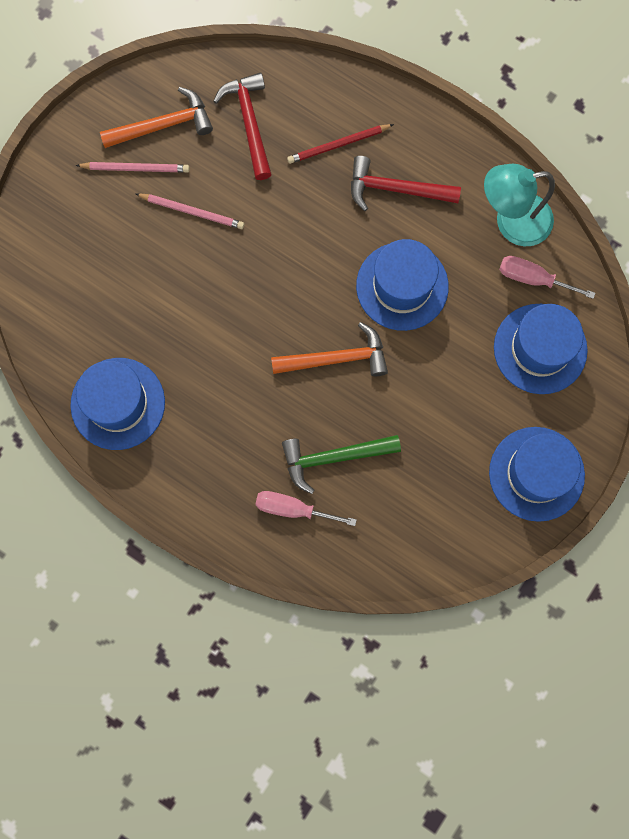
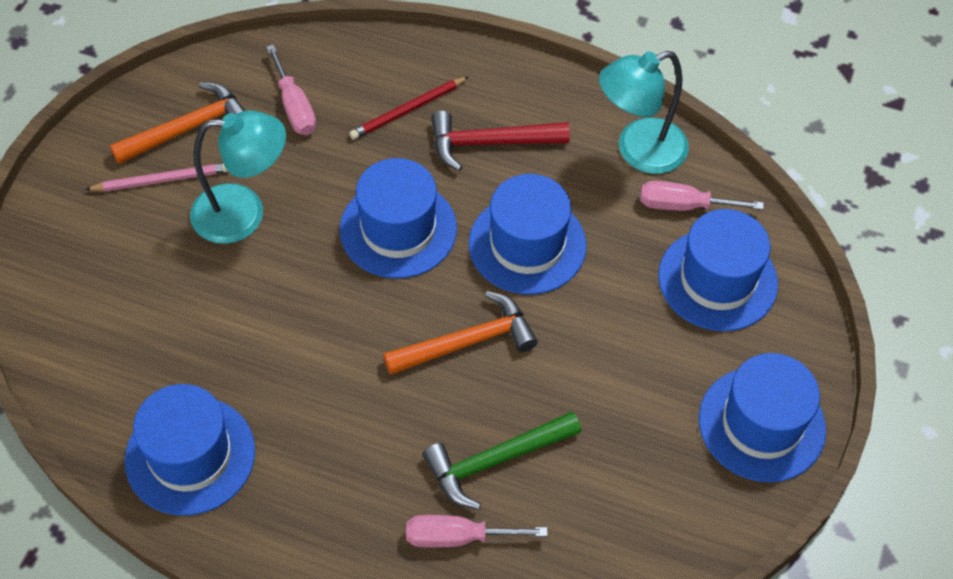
camera: 15 degrees left, 20 degrees down
(192, 211) = (244, 213): pink pencil -> turquoise lamp
(249, 123) = (294, 107): red hammer -> pink screwdriver
(306, 251) = (398, 229): none -> blue hat

